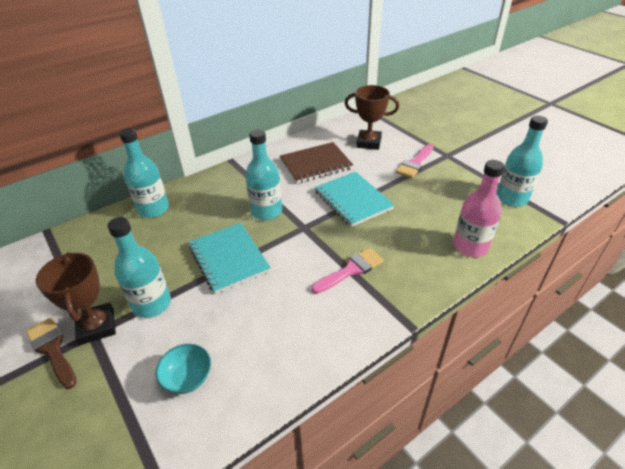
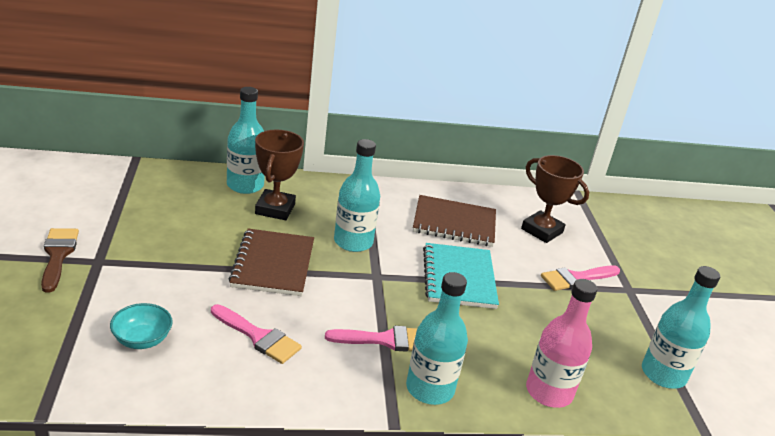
camera: 25 degrees right, 10 degrees down
(97, 326) = (107, 257): brown trophy -> brown trophy (275, 209)
(152, 304) = (168, 265): turquoise bottle -> turquoise bottle (430, 388)
(229, 258) = (273, 264): turquoise notebook -> brown notebook
(269, 320) = (258, 337): none -> pink brush

